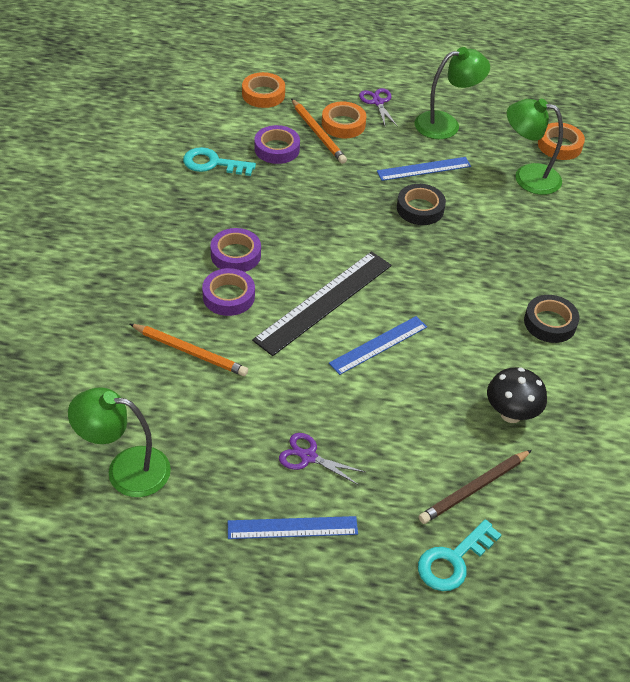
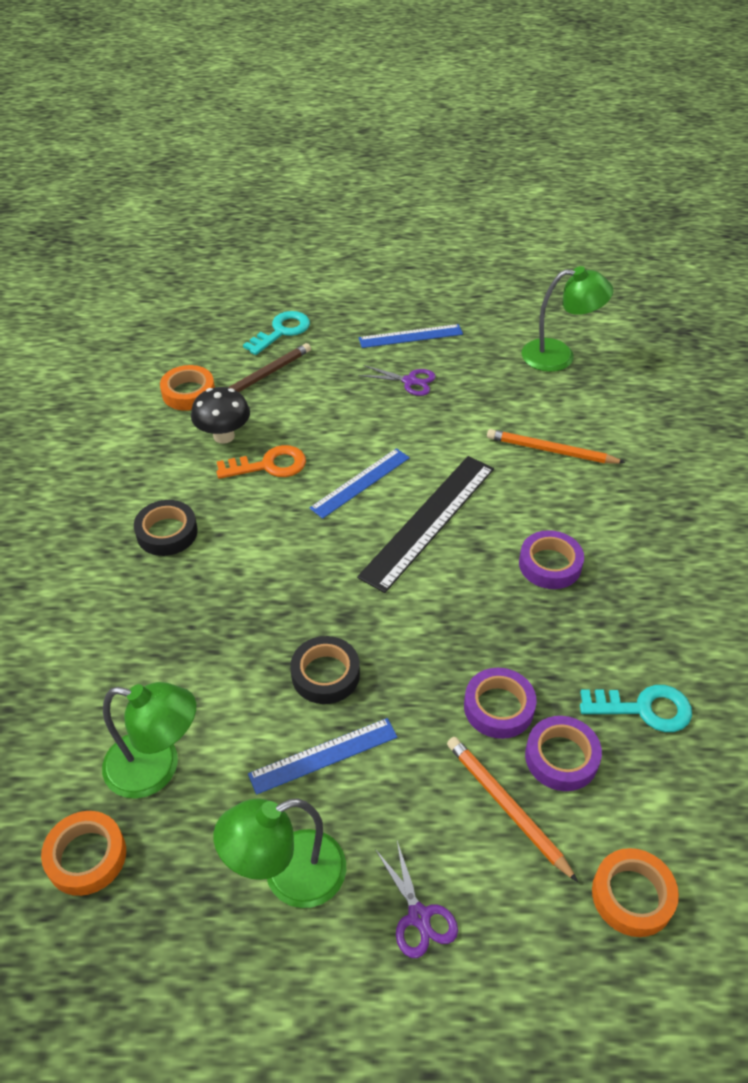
camera: 175 degrees right, 0 degrees up
(228, 296) = (537, 512): purple tape -> purple tape (498, 707)
(343, 124) = (469, 839): orange tape -> orange tape (188, 393)
(464, 374) = (269, 465): none -> orange key

